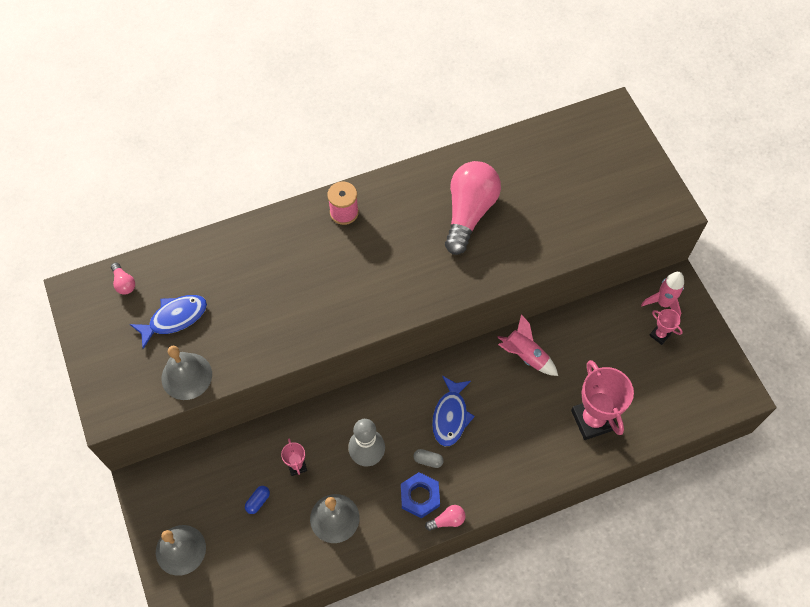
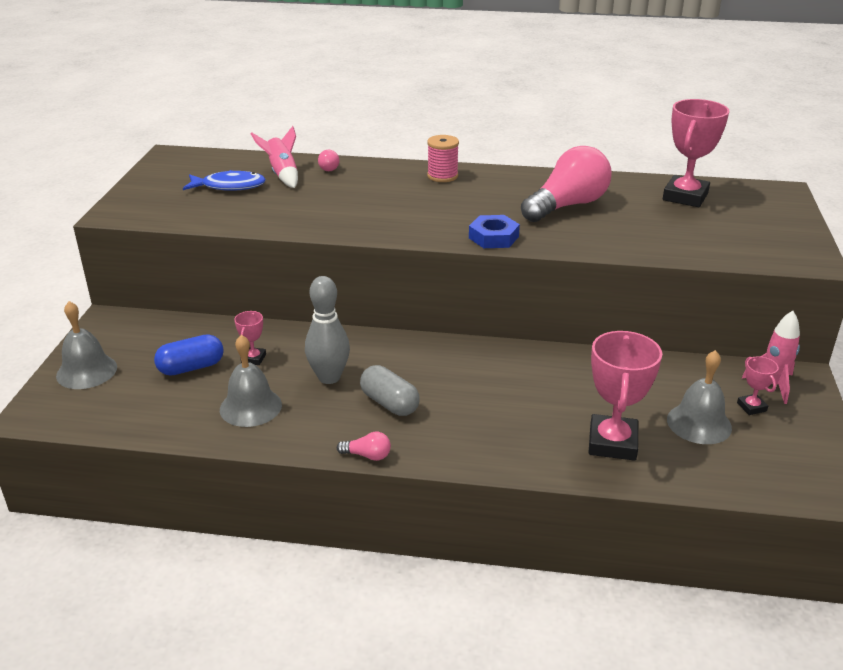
camera: 30 degrees right, 30 degrees down
(124, 283) = (212, 160): pink light bulb -> pink light bulb (329, 167)
(186, 376) = (200, 215): grey bell -> grey bell (699, 423)
(258, 501) = (191, 367): blue capsule -> blue capsule, size x1.84
(420, 496) = (355, 426): blue nut -> blue nut (493, 237)
(428, 460) = (389, 403): grey capsule -> grey capsule, size x1.84
(450, 416) = (444, 381): blue fish -> none
(525, 355) = (568, 368): pink rocket -> pink rocket (282, 174)
(548, 155) = (685, 197): none -> pink trophy

